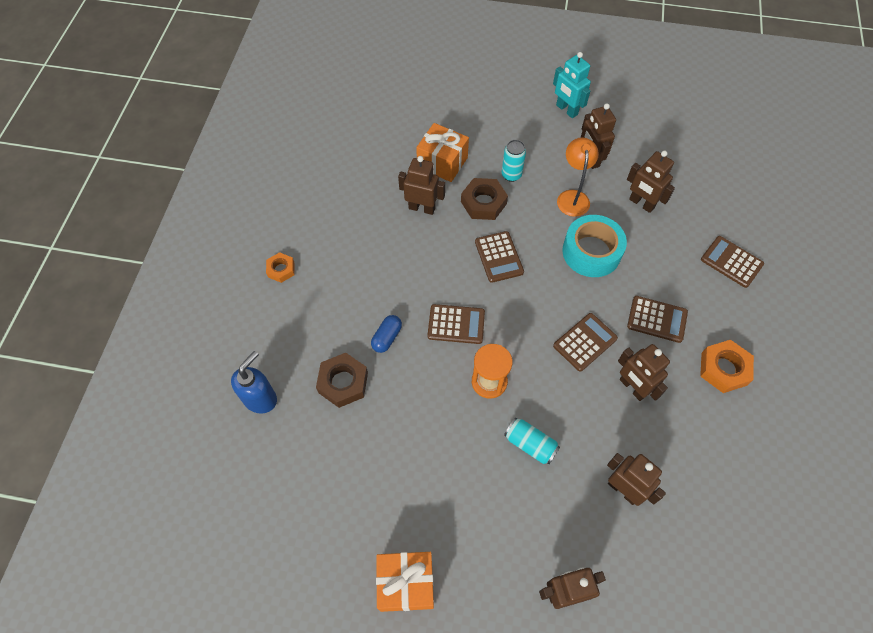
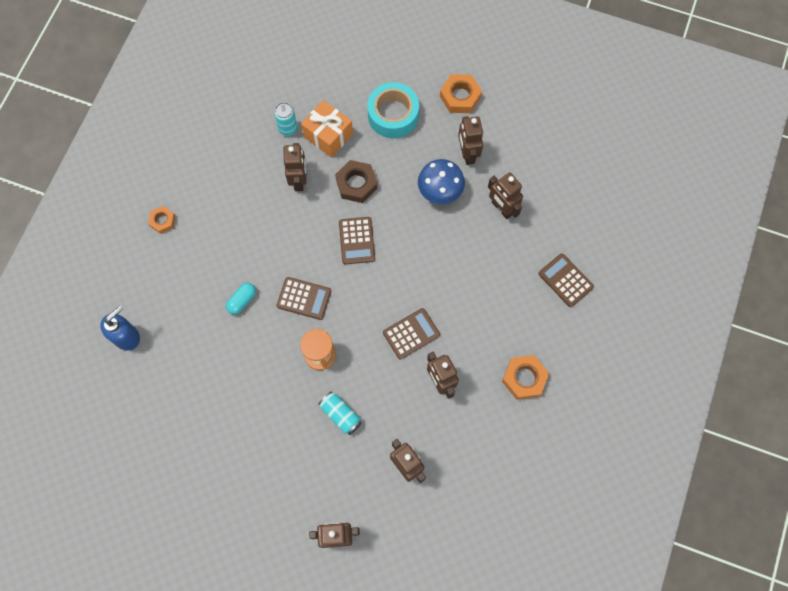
camera: 10 degrees right, 10 degrees up
(343, 382) = (197, 334): brown nut -> none
(387, 338) = (242, 300): blue capsule -> turquoise capsule
(406, 584) = (215, 507): orange gift -> none
(422, 208) = (299, 180): brown robot -> brown robot turned 60 degrees clockwise
(511, 175) = (389, 159): turquoise can -> turquoise can (288, 129)
(566, 110) = (460, 97): turquoise robot -> orange nut
(572, 197) = (440, 191): orange lamp -> blue mushroom
(591, 252) = (441, 249): turquoise tape -> turquoise tape (393, 115)
(657, 319) = (480, 323): brown calculator -> none

